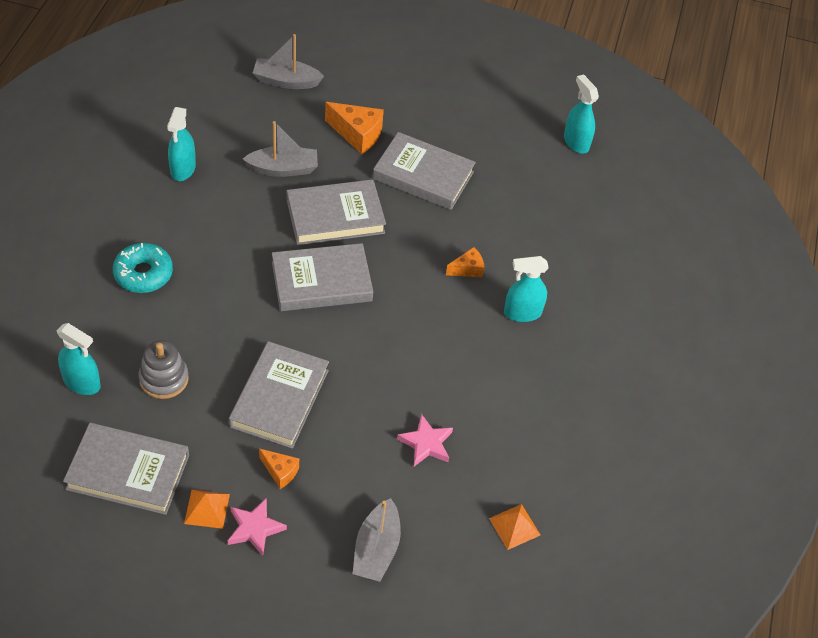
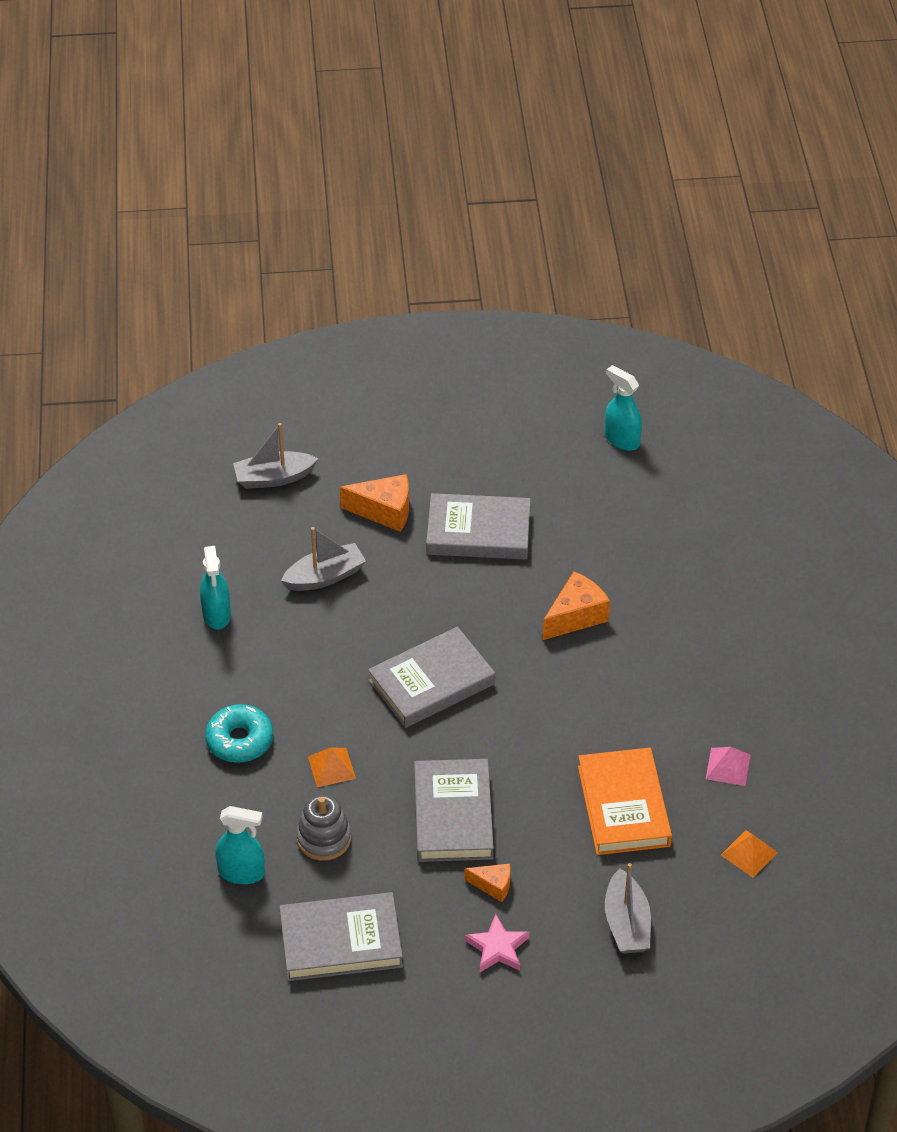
camera: 15 degrees left, 5 degrees down
(207, 508) = (440, 947): orange pyramid -> orange pyramid (331, 767)
(335, 216) = (409, 609): grey book -> none
(426, 443) = (623, 806): pink star -> orange book
(467, 269) = (576, 616): orange cheese -> orange cheese, size x1.70
(522, 313) = (654, 642): turquoise spray bottle -> none
(533, 442) = (728, 766): none -> pink pyramid

